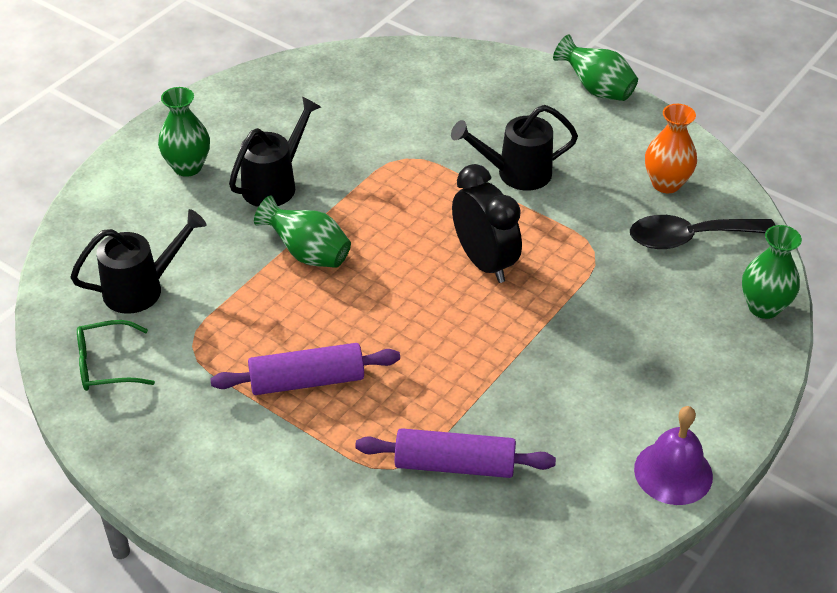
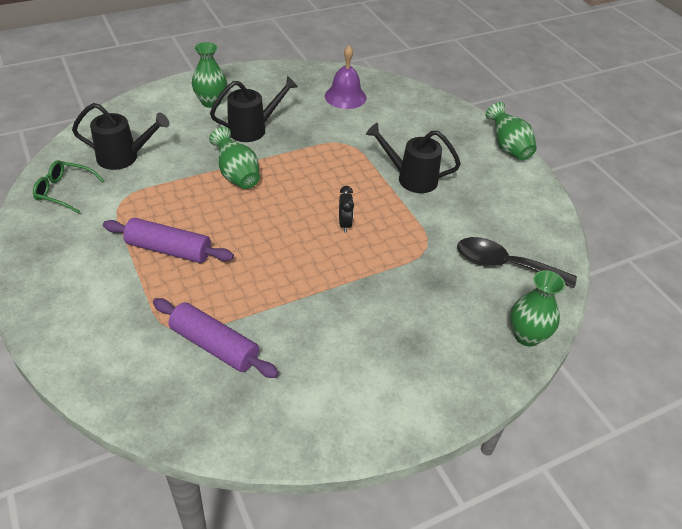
camera: 25 degrees right, 0 degrees up
(484, 262) = (344, 224): black clock -> black clock, size x0.51
(666, 183) = (513, 223): orange vase -> none
(673, 472) = (365, 425): purple bell -> purple bell (345, 96)

